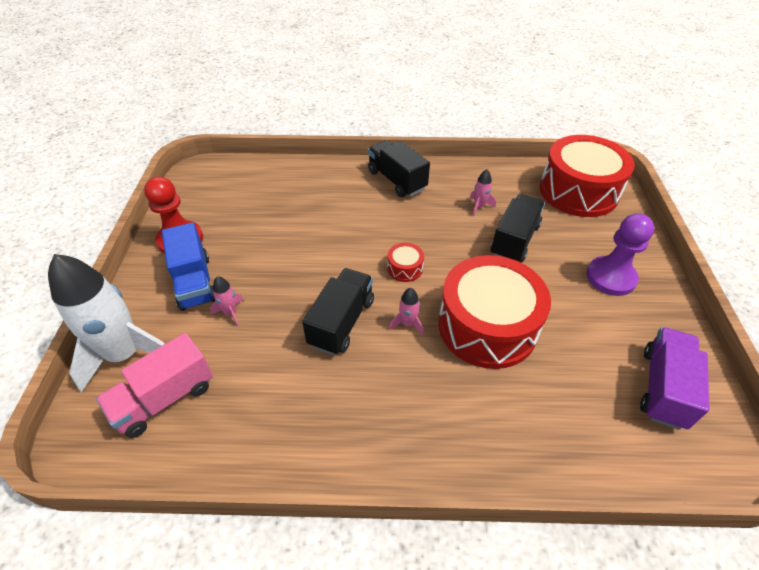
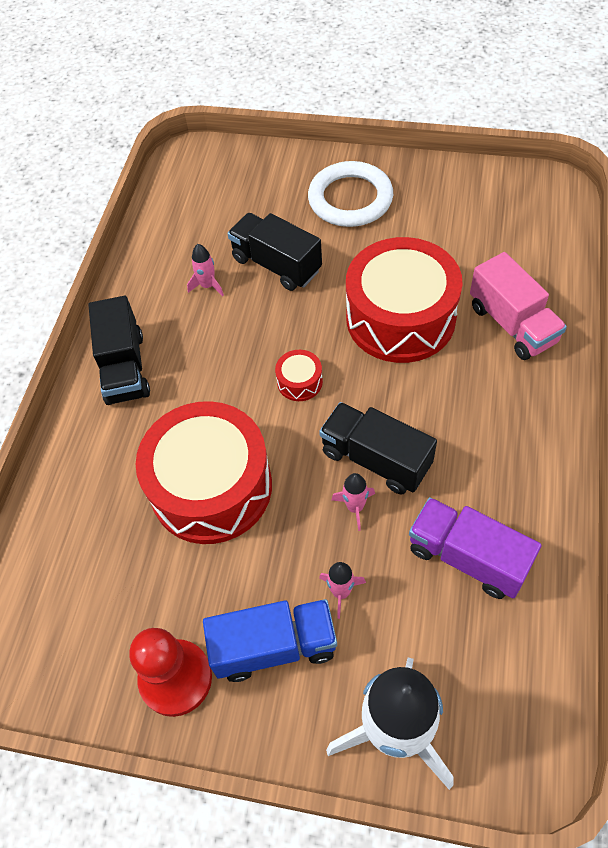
camera: 75 degrees left, 10 degrees up
(165, 398) = (470, 666): pink truck -> pink truck (512, 324)
(397, 180) = (125, 368): black truck -> black truck turned 75 degrees counterclockwise
(408, 324) = (387, 391): pink rocket -> pink rocket (355, 507)
(578, 191) = (208, 185): red drum -> red drum (211, 487)
(610, 277) = (350, 199): purple pawn -> white ring
(663, 388) = (487, 204): purple truck -> purple truck (467, 557)

